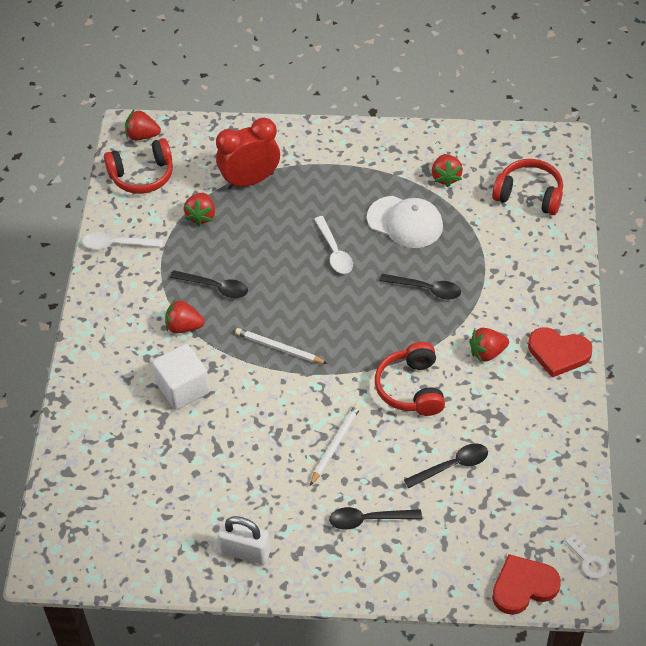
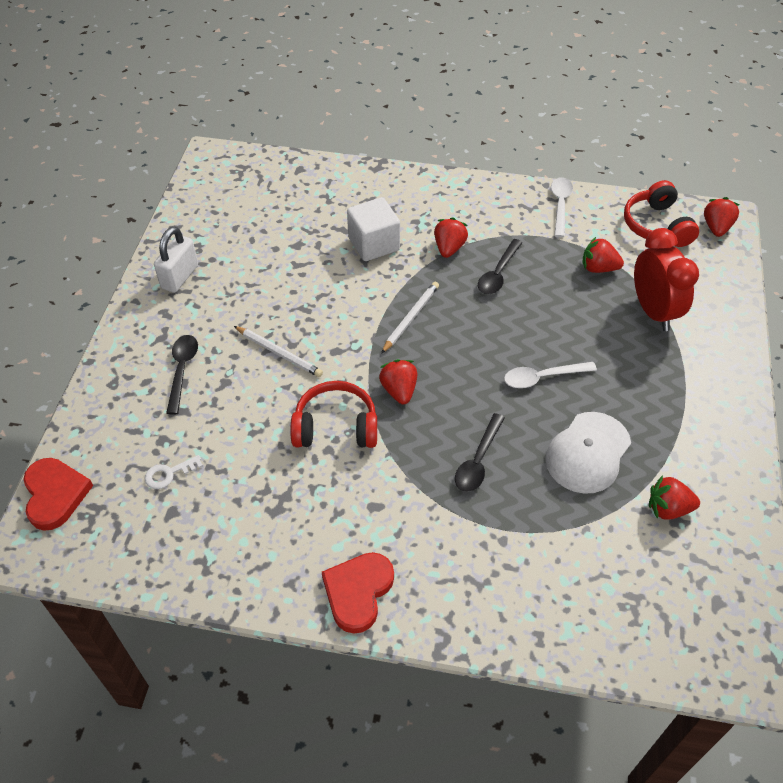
camera: 95 degrees right, 0 degrees up
(452, 466) = (224, 452): black spoon -> none
(487, 353) = (372, 510): red strawberry -> red strawberry (399, 390)
(529, 195) = (639, 608): red headphones -> none
(588, 561) = (60, 565): white key -> white key (169, 473)

